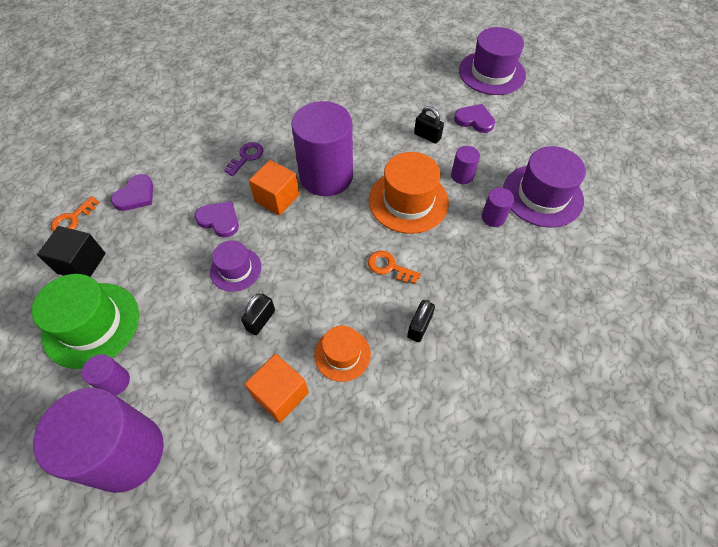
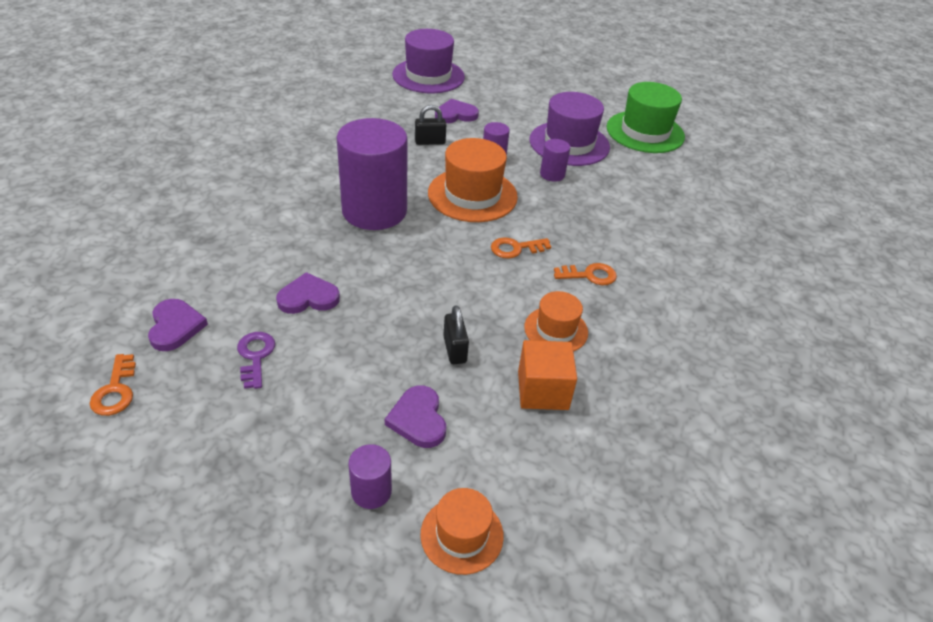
camera: 45 degrees left, 15 degrees down
(81, 263) = (186, 422): black cube -> none
(91, 324) = (276, 465): green hat -> green hat (645, 132)
(127, 452) = (462, 535): purple cylinder -> orange hat
(187, 354) = (418, 419): none -> purple heart
(236, 269) = (378, 326): purple hat -> none
(246, 157) = (269, 233): purple key -> purple key (255, 356)
(277, 198) = (347, 250): orange cube -> none
(419, 327) = (589, 275): black padlock -> orange key

